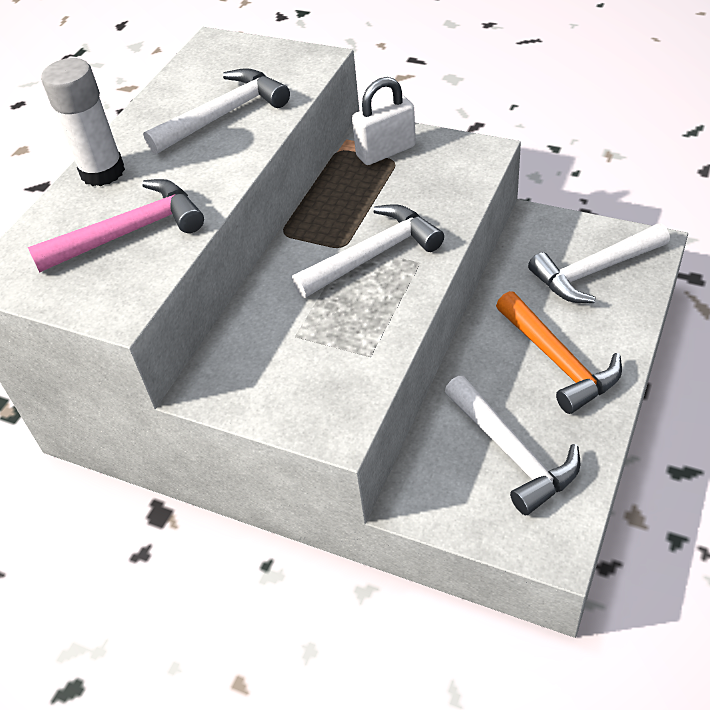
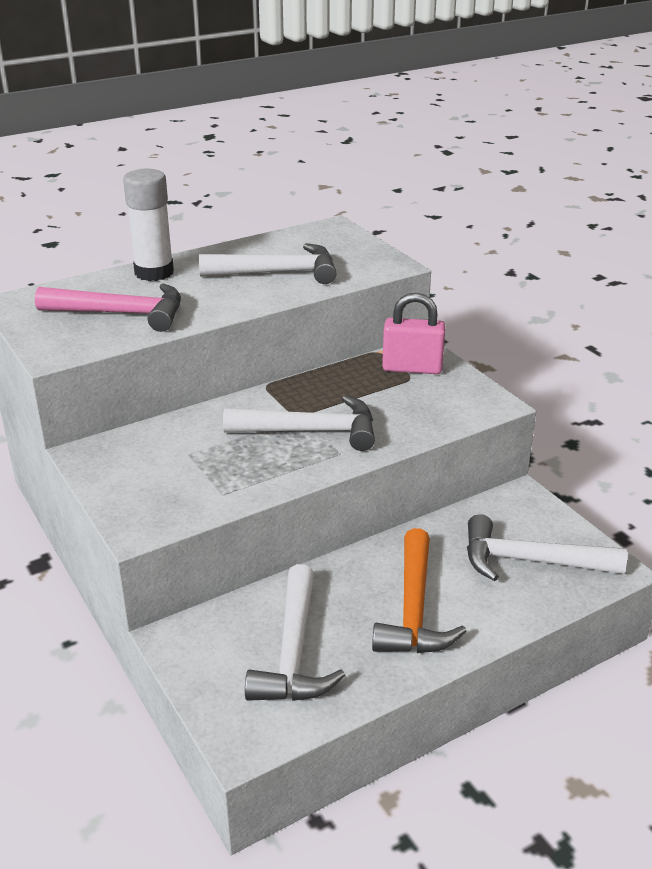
camera: 30 degrees right, 15 degrees down
(386, 151) = (412, 368): white padlock -> pink padlock

